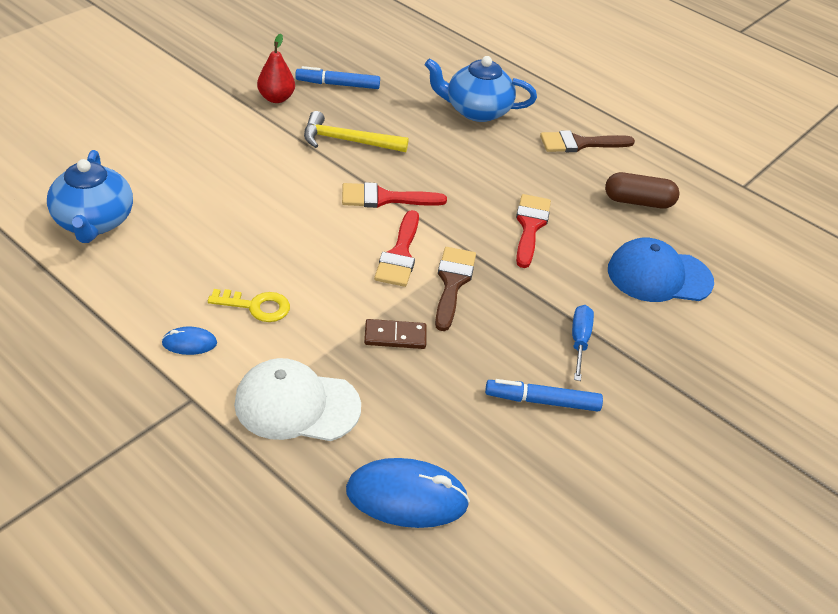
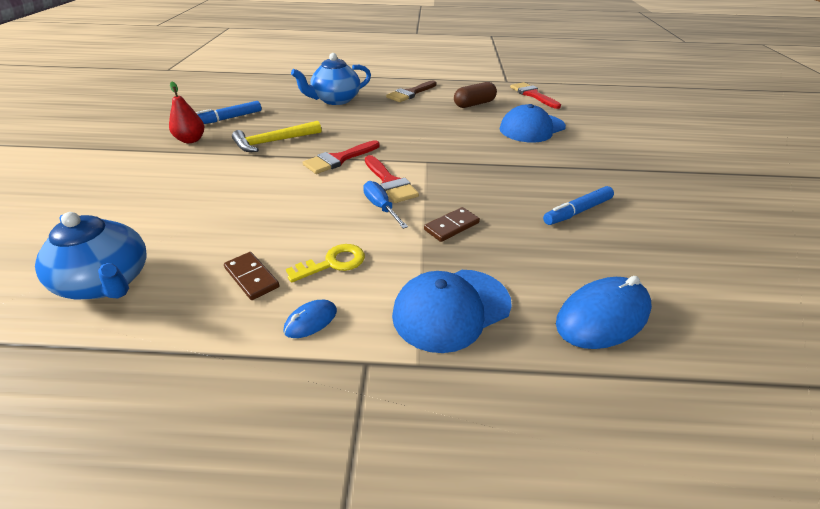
camera: 35 degrees left, 5 degrees down
(186, 280) = (252, 277): none -> brown domino
(296, 405) = (451, 309): white cap -> blue cap
(452, 283) = (441, 181): brown brush -> none
(530, 226) = (441, 136): red brush -> red brush (532, 95)
(579, 341) = (546, 173): blue screwdriver -> blue screwdriver (381, 207)

